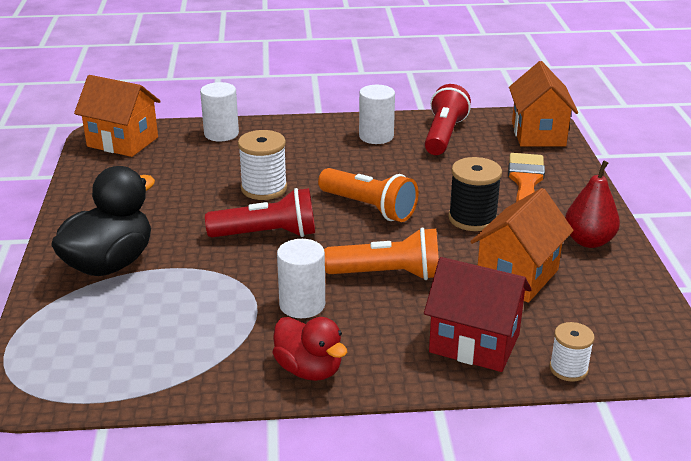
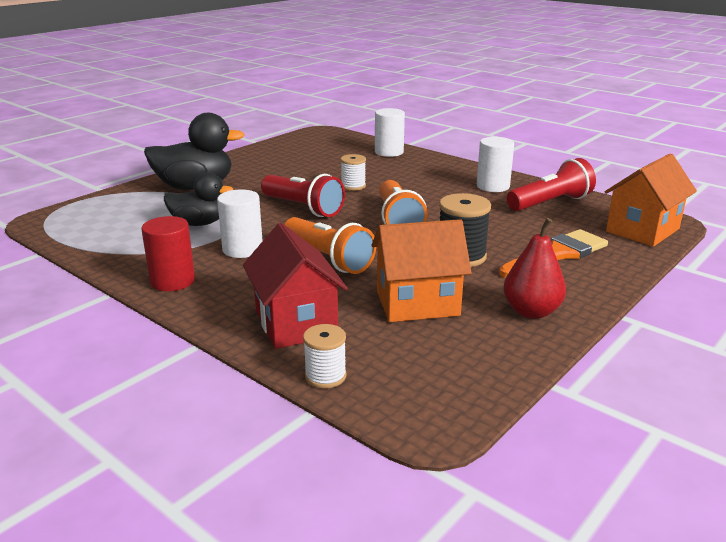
camera: 45 degrees right, 5 degrees down
(122, 142) = (324, 138): orange house -> none
(205, 301) = (199, 223): none -> black duck
(264, 188) = (353, 186): white spool -> white spool, size x0.63
(309, 369) = (172, 281): red duck -> red cylinder

